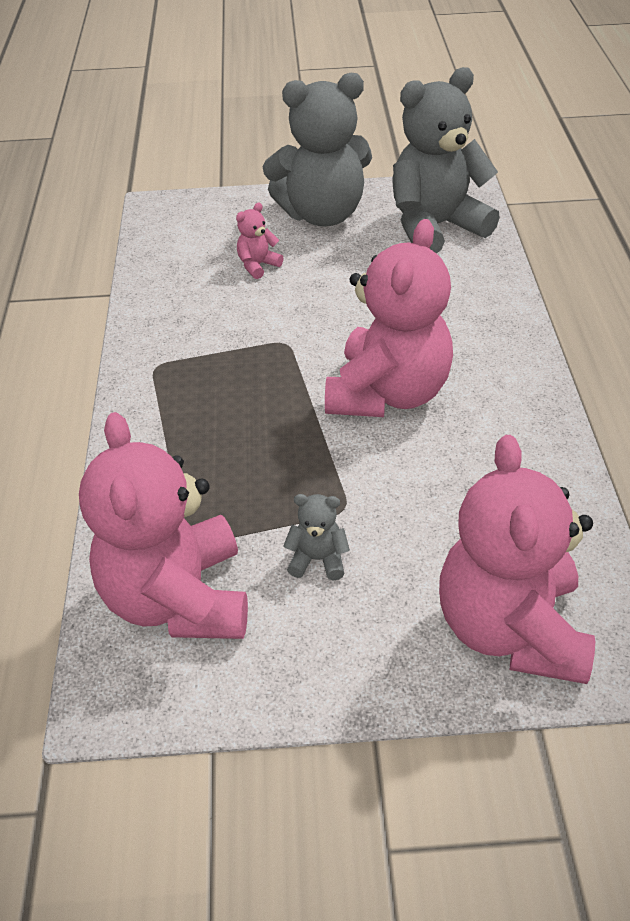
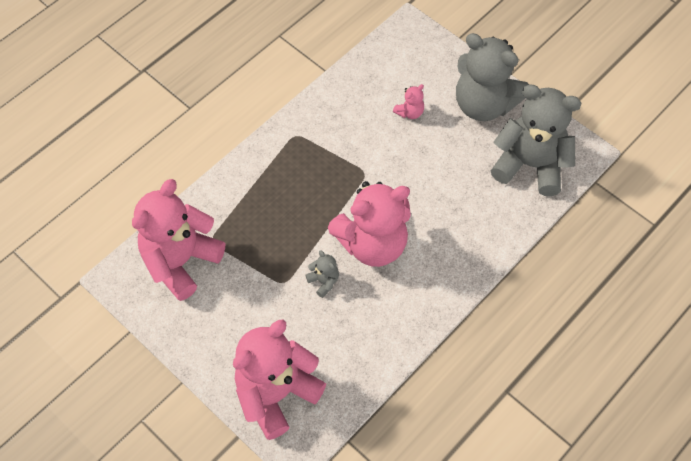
camera: 45 degrees right, 15 degrees up
(258, 265) = (410, 112): pink teddy bear -> pink teddy bear turned 135 degrees clockwise
(318, 559) = (246, 295): grey teddy bear -> grey teddy bear (324, 281)

